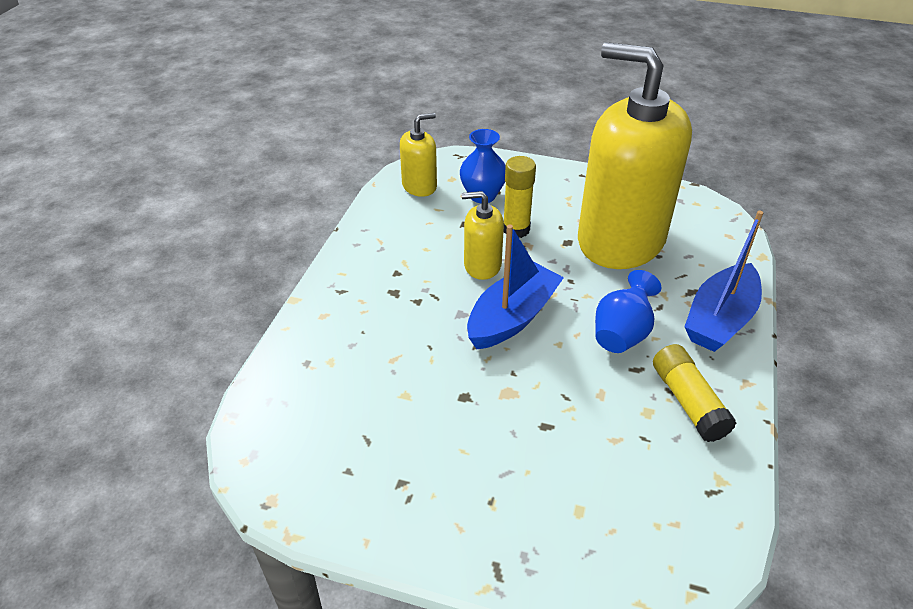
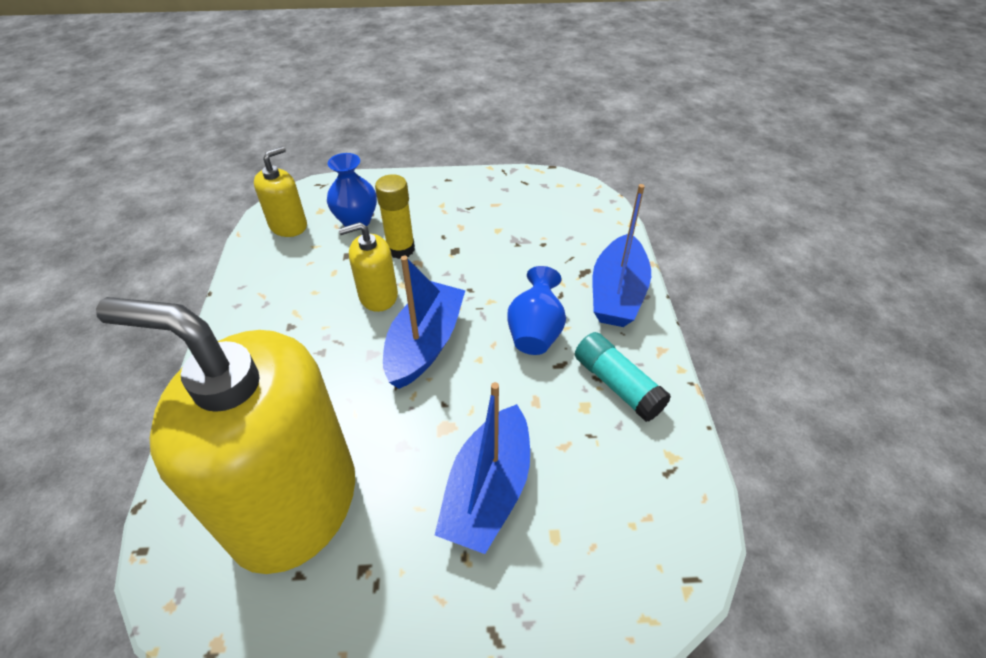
camera: 20 degrees left, 5 degrees up
(530, 455) = (488, 490): none -> blue boat
(620, 240) = (503, 236): yellow soap dispenser -> yellow soap dispenser (294, 503)
(688, 402) = (617, 385): yellow glue stick -> turquoise glue stick

